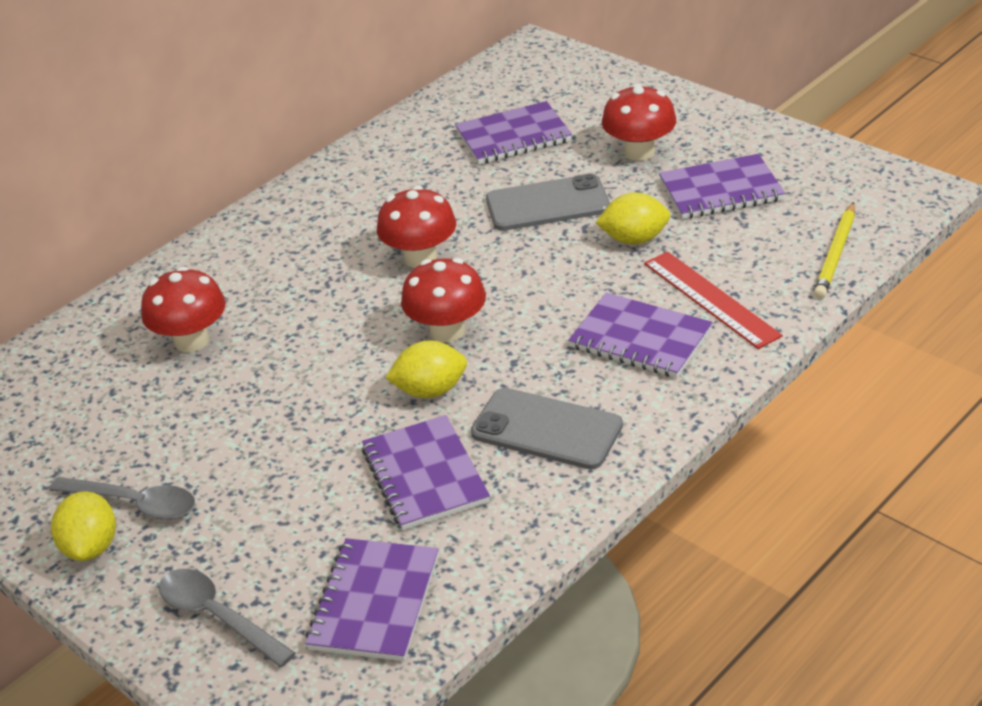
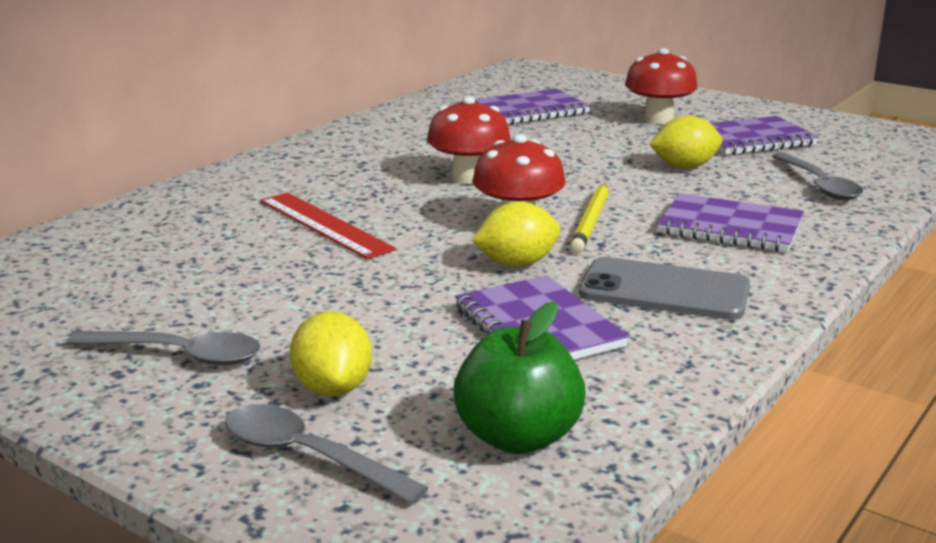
camera: 10 degrees left, 15 degrees down
(91, 547) = (124, 394): yellow lemon -> yellow lemon (333, 388)
(191, 341) = (230, 231): red mushroom -> none
(374, 602) = (518, 437): purple notebook -> green apple
(547, 204) = (584, 147): grey phone -> none
(710, 299) = (786, 202): red ruler -> red ruler (324, 224)
(754, 271) = (819, 185): none -> grey spoon
(836, 254) = (892, 175): yellow pencil -> yellow pencil (591, 221)

